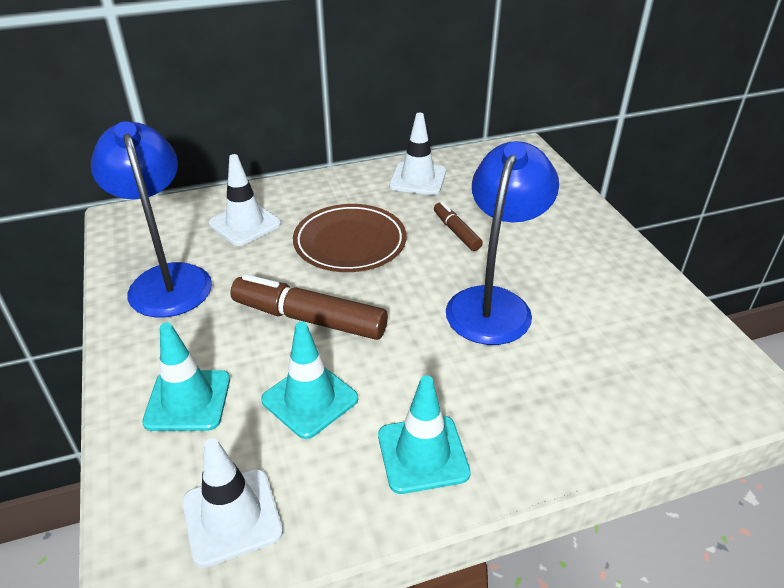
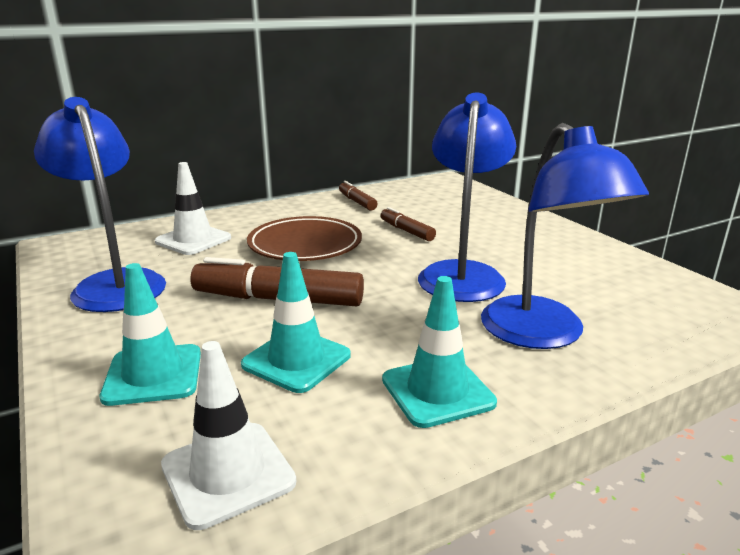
camera: 10 degrees left, 15 degrees down
(417, 179) = (357, 202): white traffic cone -> brown marker
(543, 397) = (543, 335): none -> blue lamp

